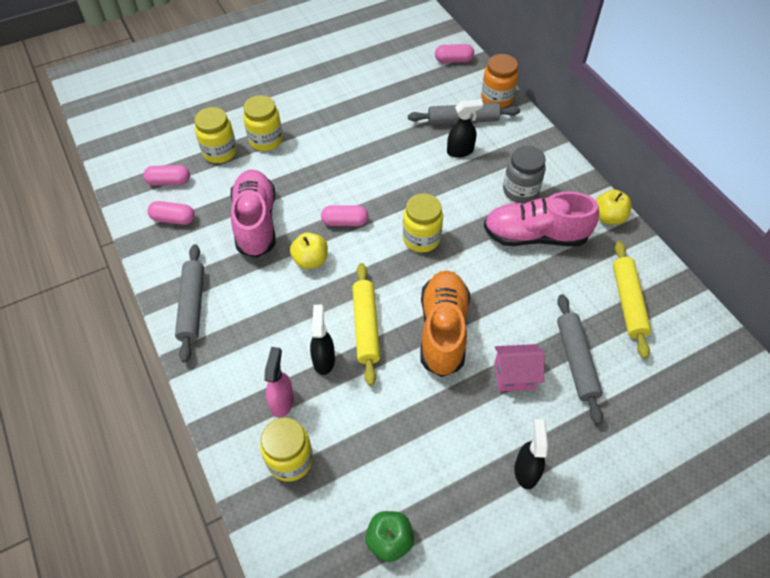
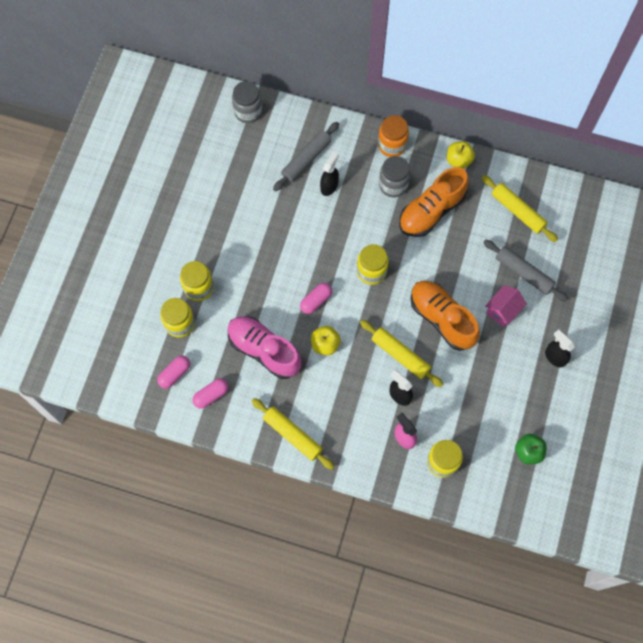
camera: 45 degrees left, 15 degrees up
(192, 306) = (292, 435): grey rolling pin -> yellow rolling pin
(453, 60) = (248, 112): pink capsule -> grey jar
(497, 98) = (309, 122): orange jar -> orange jar (392, 145)
(535, 236) = (431, 211): pink shoe -> orange shoe

